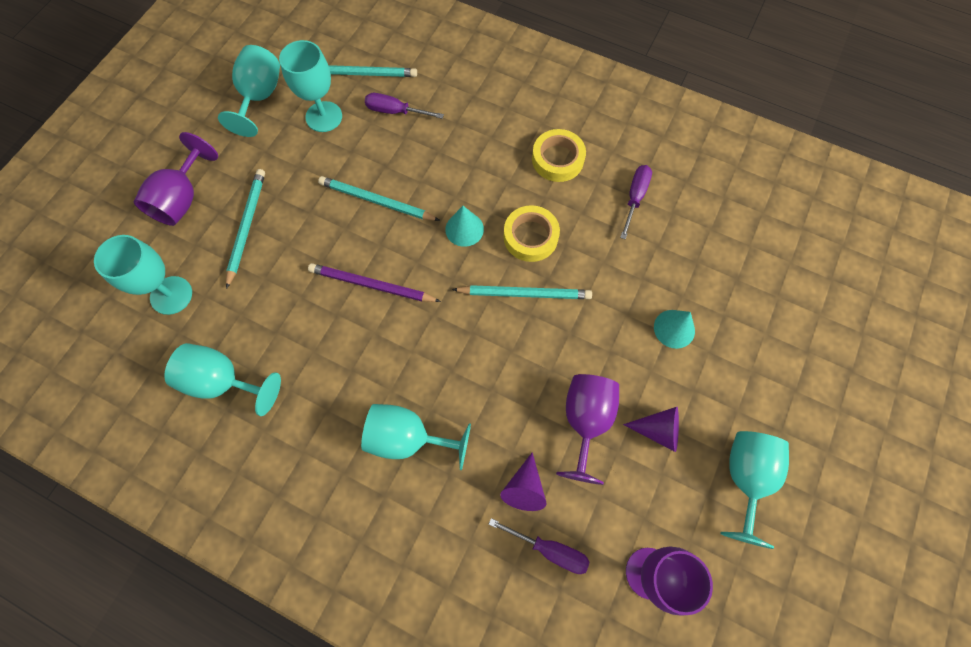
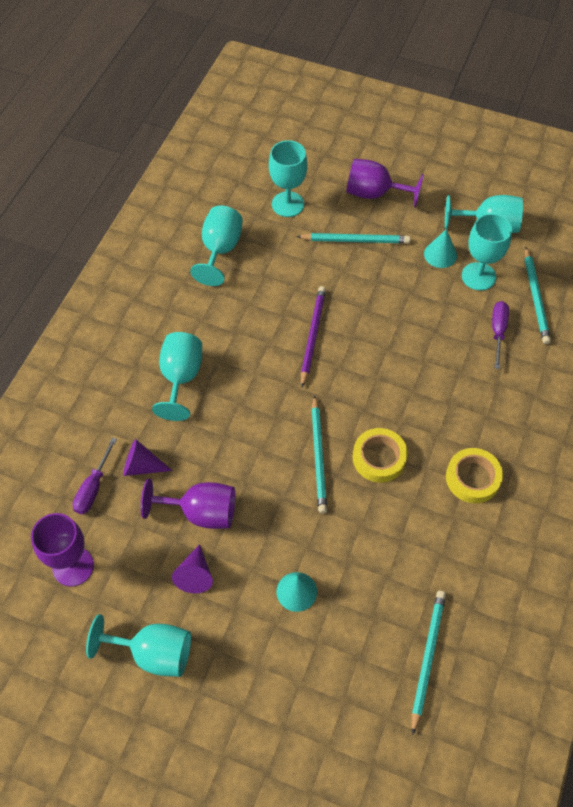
camera: 85 degrees right, 10 degrees down
(376, 201) = (396, 329): turquoise pencil -> turquoise pencil (427, 658)
(464, 229) = (378, 401): turquoise cone -> turquoise cone (440, 254)
(635, 198) = (440, 554): purple screwdriver -> none

